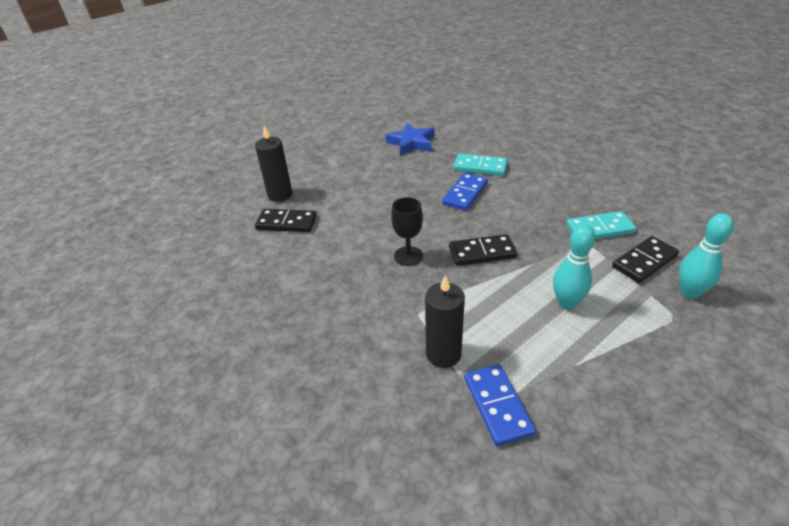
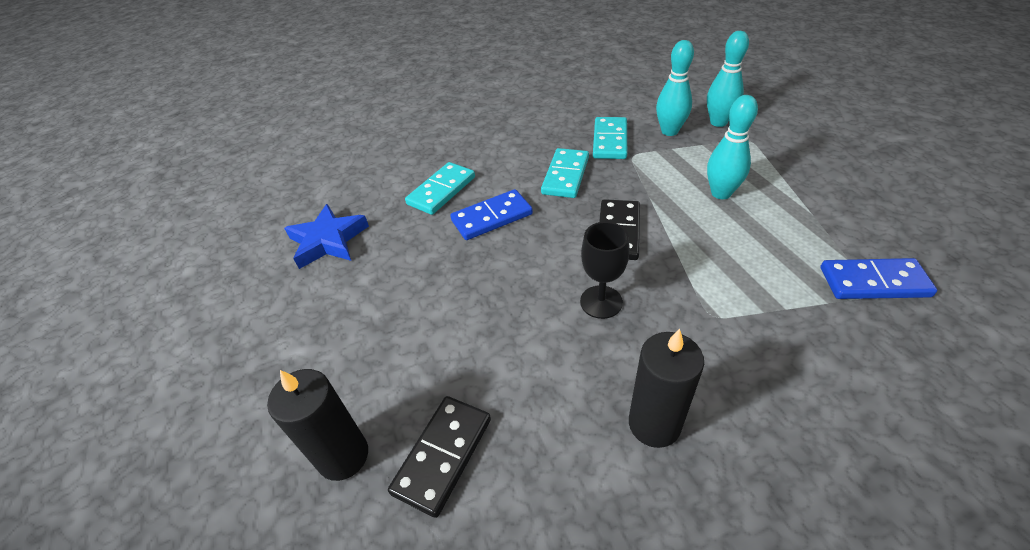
camera: 70 degrees left, 5 degrees up
(443, 354) = (795, 308): black candle -> black candle (654, 424)
(465, 194) = (492, 217): blue domino -> blue domino turned 75 degrees counterclockwise
(533, 215) = (565, 175): none -> turquoise domino
(644, 261) = (669, 131): black domino -> turquoise bowling pin

